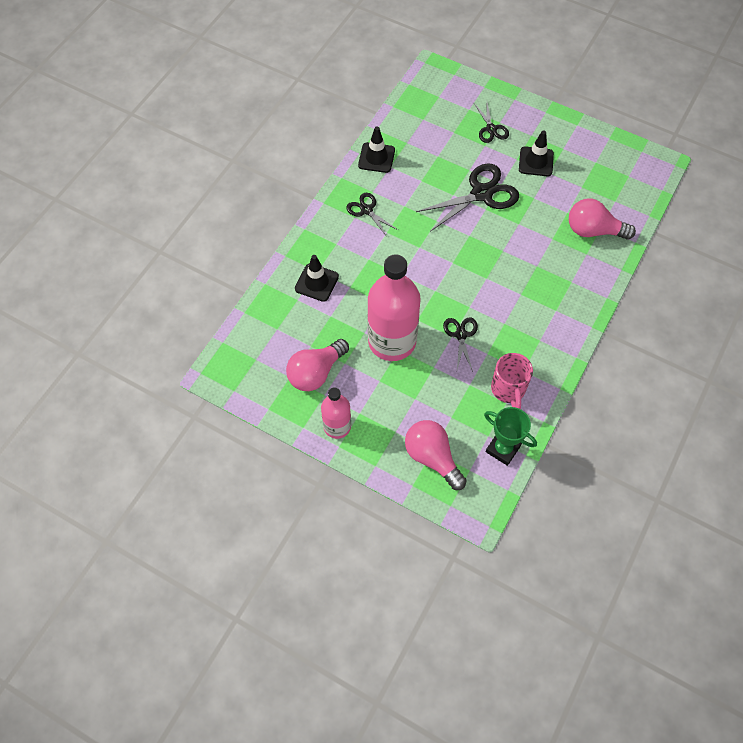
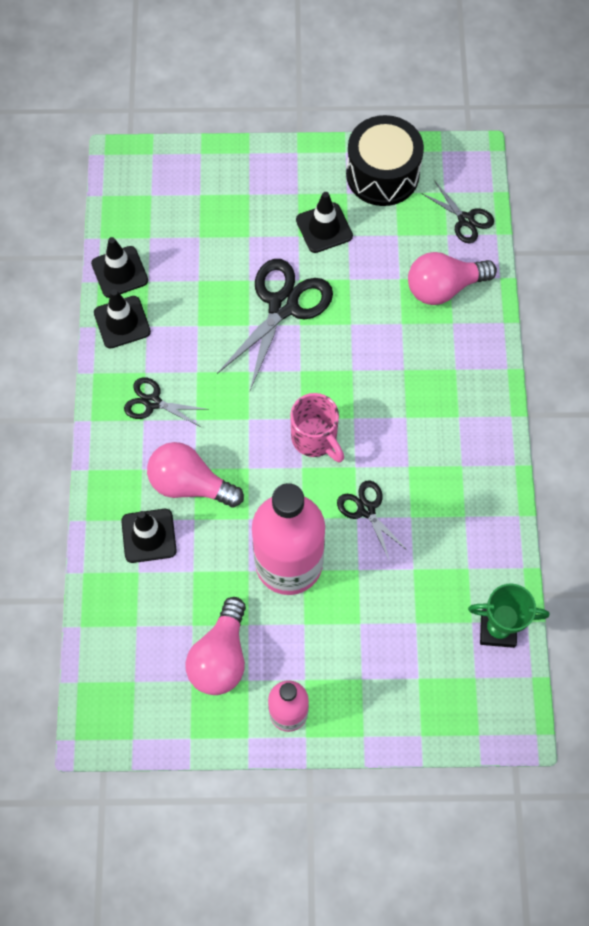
camera: 30 degrees left, 5 degrees up
(392, 130) = (119, 272): none -> black traffic cone
(432, 457) = (424, 687): pink light bulb -> pink light bulb (190, 484)
(491, 129) = (243, 209): black scissors -> black scissors (465, 220)
(508, 390) = (462, 550): pink mug -> pink mug (315, 439)
(593, 148) = (382, 174): none -> black drum

